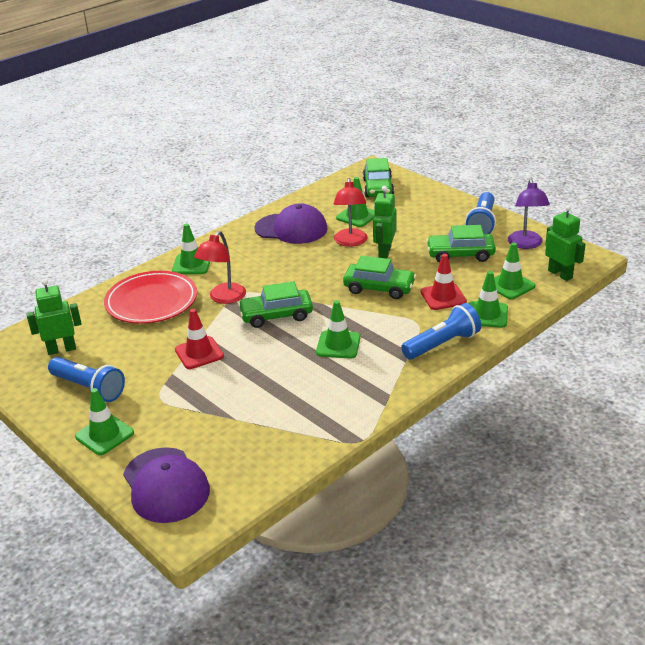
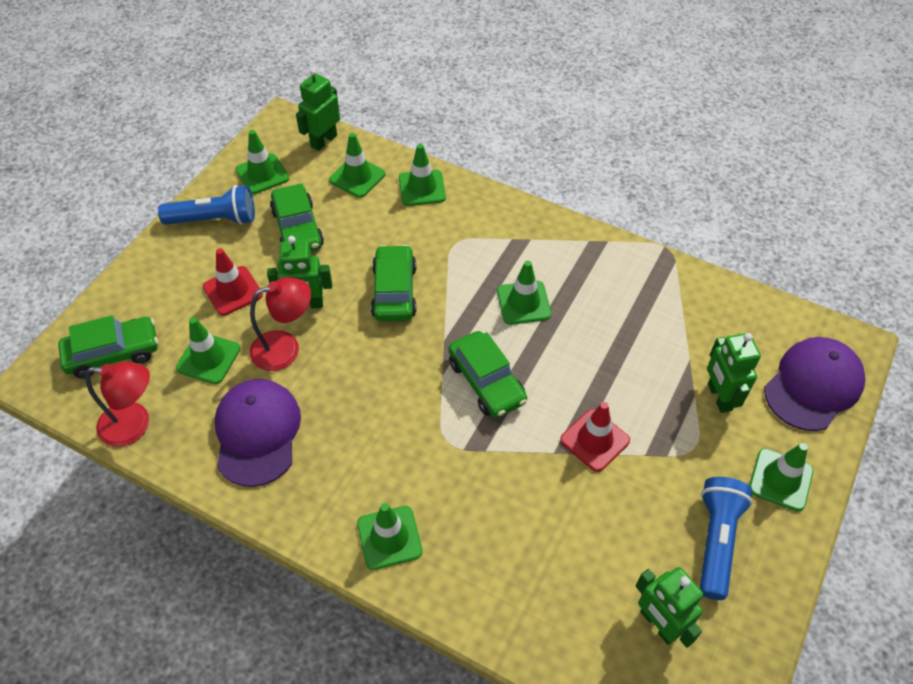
camera: 110 degrees left, 20 degrees up
(151, 301) = (503, 552): red plate -> none
(192, 425) = (719, 397): none -> green robot
(223, 298) = (466, 457): red lamp -> red lamp (135, 425)
(442, 344) = (488, 215): blue flashlight -> none
(443, 297) = (396, 229): red traffic cone -> red traffic cone (232, 291)
(526, 244) = (262, 174): purple lamp -> green traffic cone

